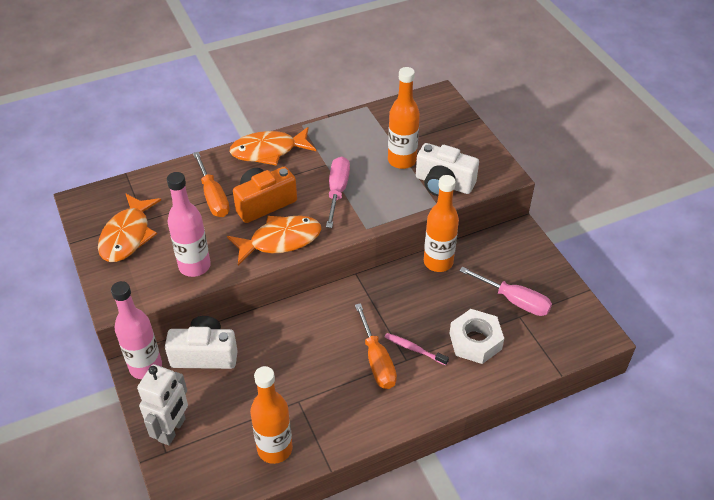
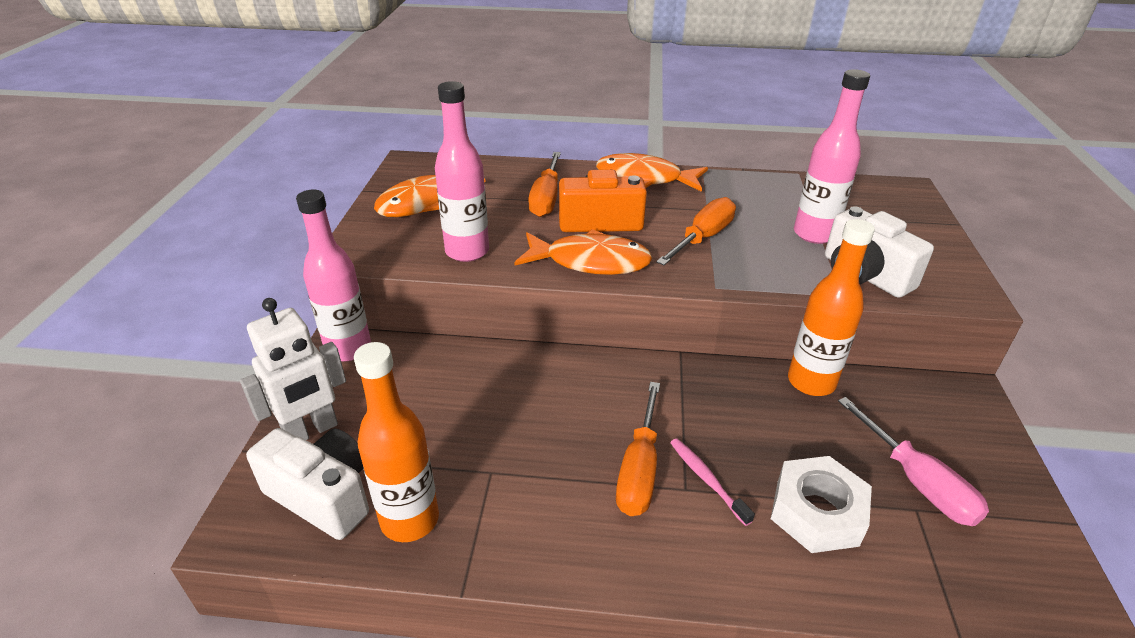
camera: 30 degrees right, 10 degrees down
(205, 354) = (423, 364): white camera -> white camera (323, 496)
(337, 191) = (702, 238): pink screwdriver -> orange screwdriver
(402, 160) = (814, 234): orange bottle -> pink bottle

